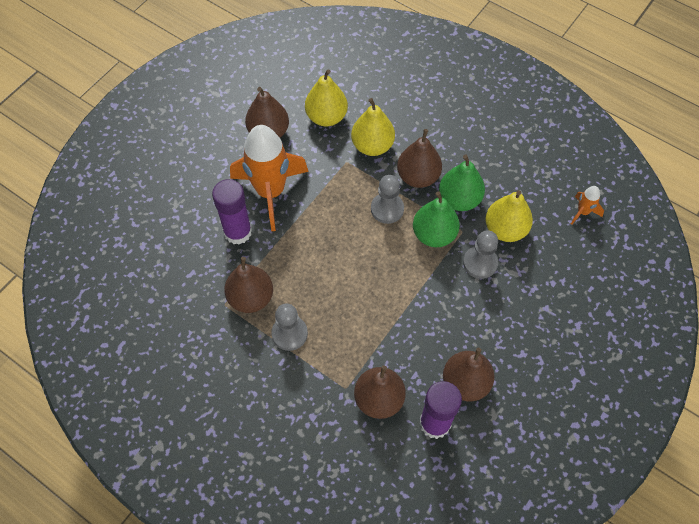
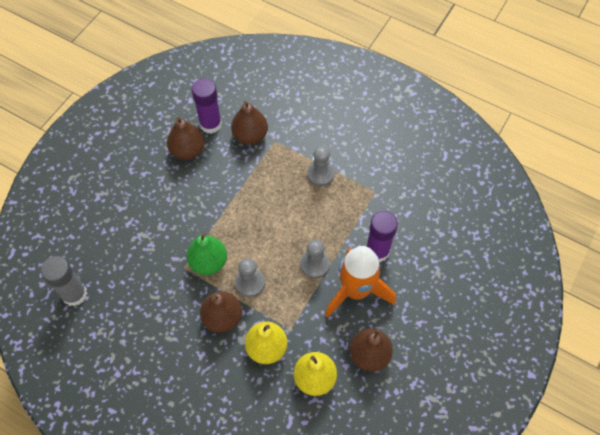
camera: 175 degrees right, 0 degrees up
(251, 298) = (355, 198): brown pear -> none
(459, 199) = (185, 297): green pear -> none
(480, 263) = (170, 240): grey pawn -> grey pawn (314, 264)
(505, 229) = (146, 272): yellow pear -> none
(583, 212) = (74, 294): orange rocket -> grey glue stick

